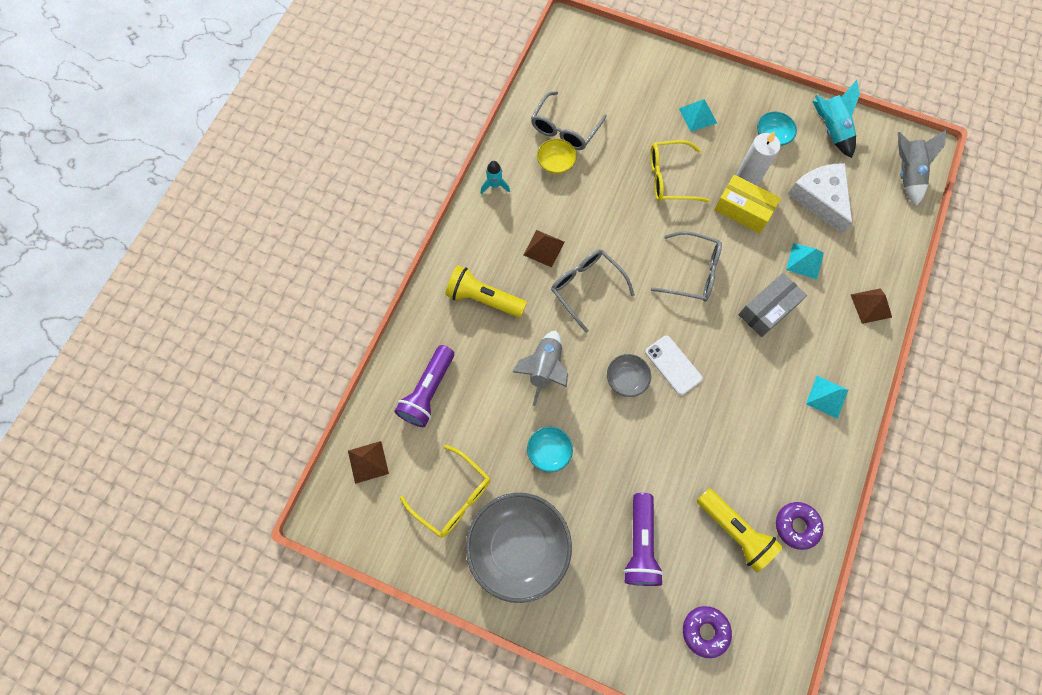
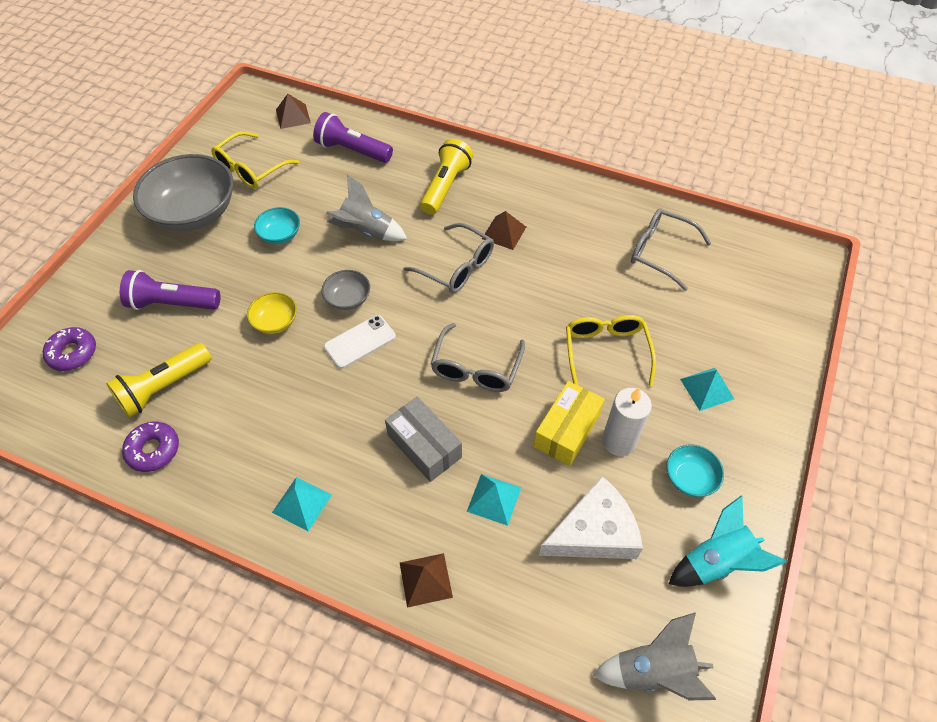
camera: 90 degrees right, 15 degrees down
(495, 185) = (578, 193): turquoise rocket -> none
(556, 163) = (612, 244): yellow bowl -> yellow bowl (275, 322)
(586, 287) = (457, 267): grey glasses -> grey glasses turned 75 degrees clockwise

